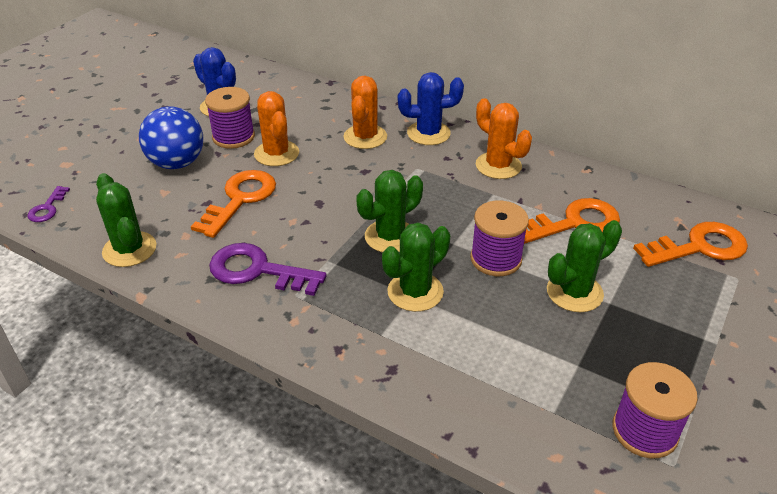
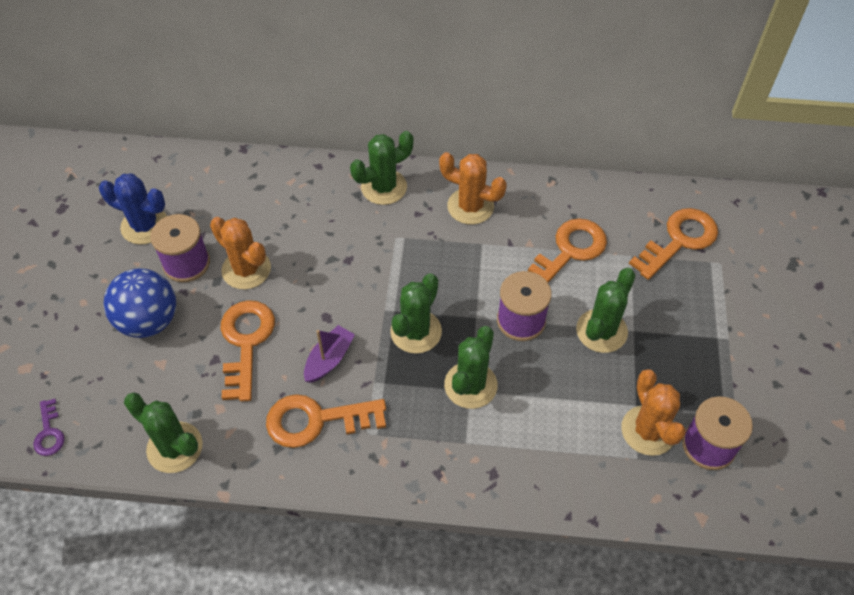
camera: 25 degrees left, 15 degrees up
(257, 270) = (316, 420): purple key -> orange key
(300, 232) = (329, 359): none -> purple boat
(365, 137) = (324, 214): orange cactus -> orange cactus (648, 430)
(428, 133) = (384, 187): blue cactus -> green cactus

